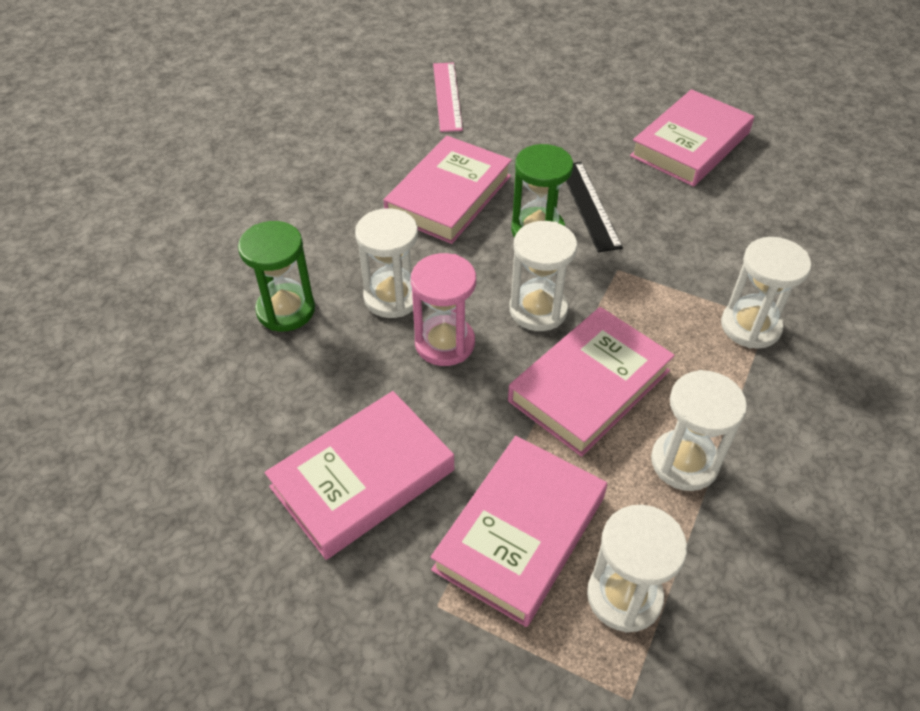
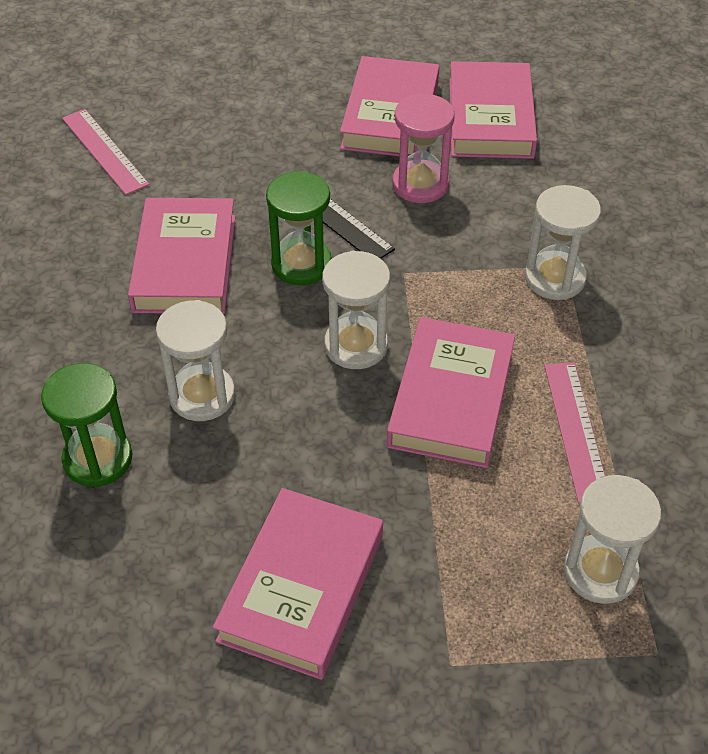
camera: 30 degrees left, 0 degrees up
(444, 343) = (288, 419): pink hourglass -> pink hourglass (420, 184)
(520, 533) = (479, 563): pink book -> pink book (490, 118)
(684, 462) = (576, 430): white hourglass -> pink ruler

